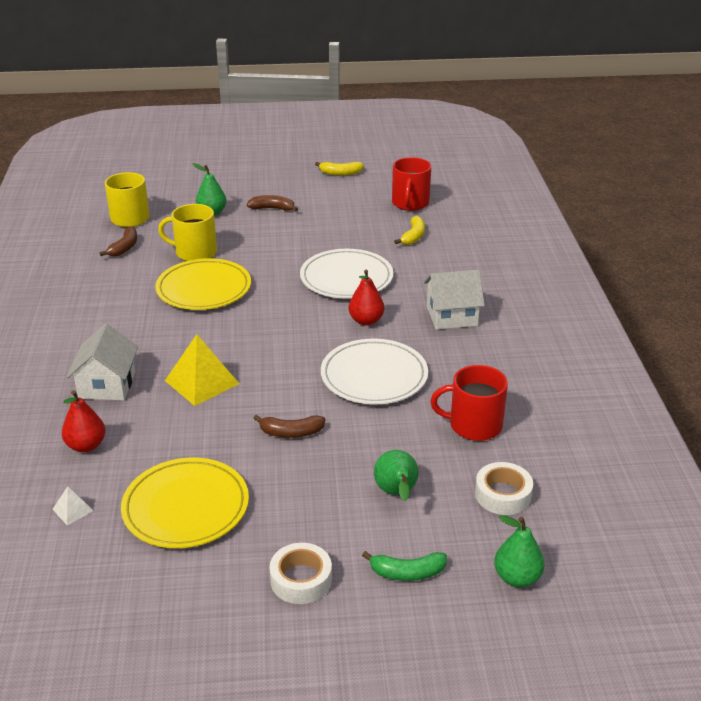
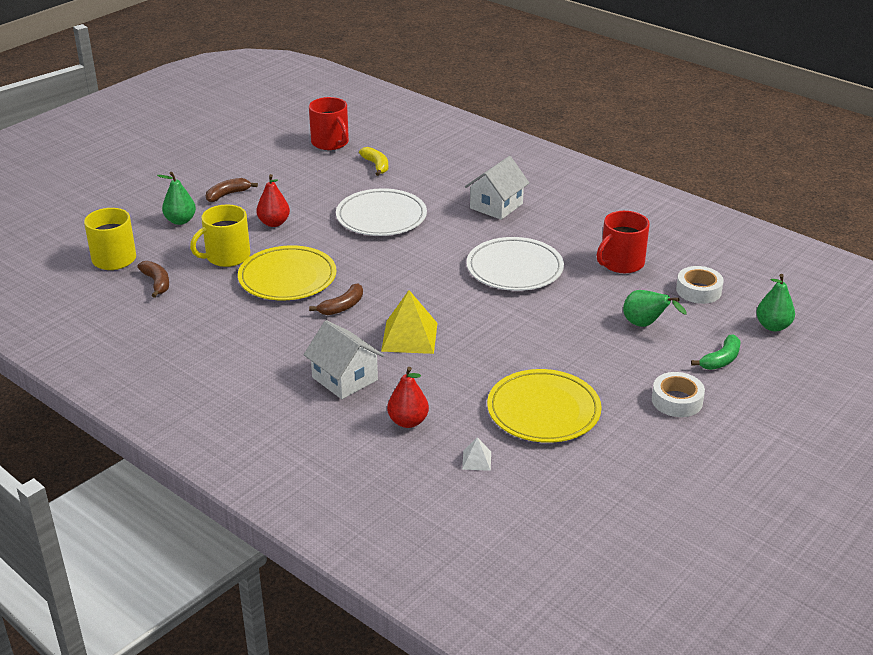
camera: 45 degrees left, 0 degrees up
(291, 432) = (526, 331): brown banana -> brown banana (342, 307)
(340, 173) = (233, 143): yellow banana -> none
(366, 321) = (447, 238): red pear -> red pear (274, 223)

